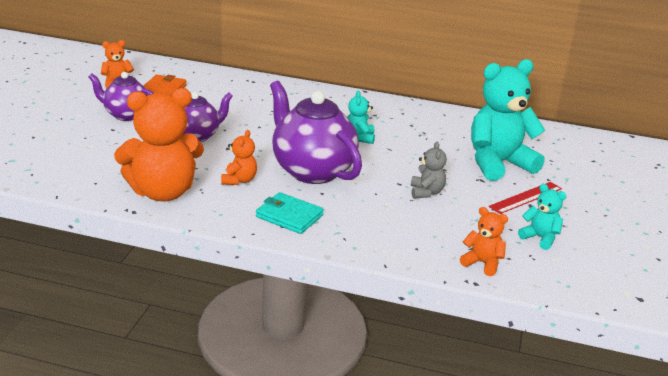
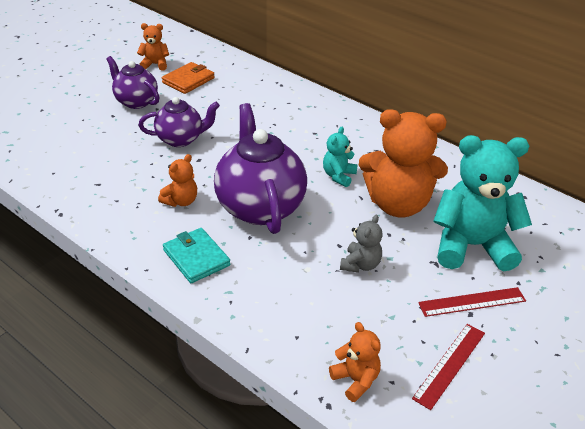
camera: 25 degrees right, 10 degrees up
(163, 192) = (102, 198): orange teddy bear -> orange teddy bear (398, 204)
(540, 238) = (449, 365): turquoise teddy bear -> red ruler

